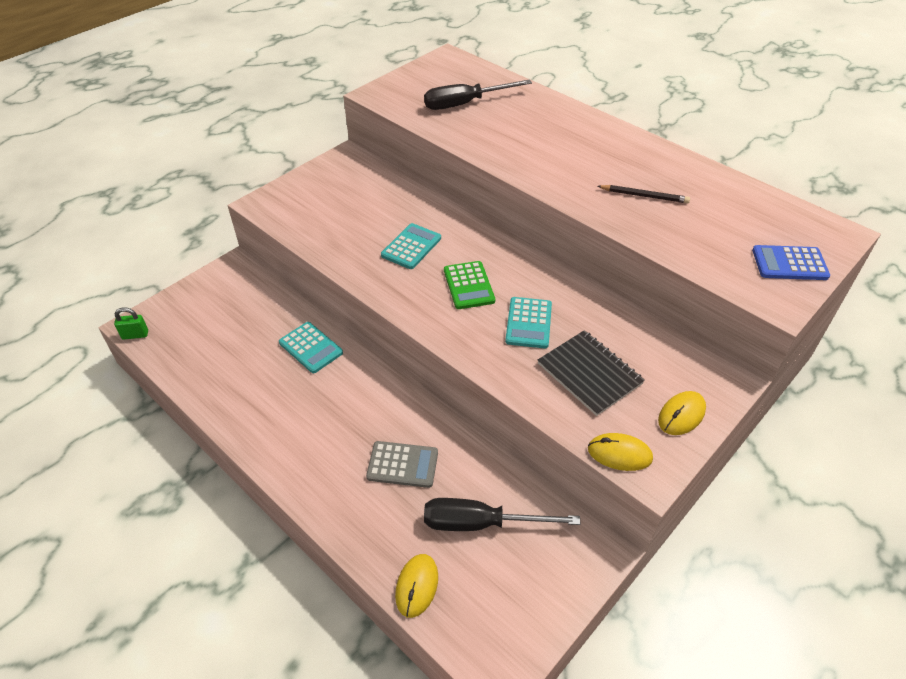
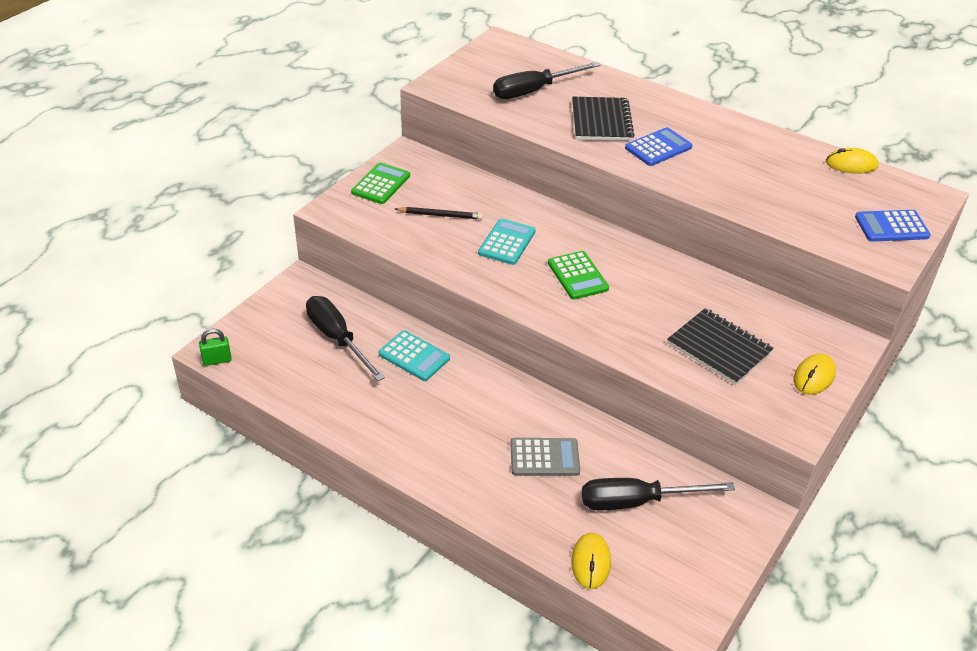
camera: 10 degrees left, 5 degrees down
(247, 324) = (337, 338): none -> black screwdriver
(314, 183) = (381, 184): none -> green calculator
(520, 136) = (601, 121): none -> black notebook
(528, 323) = (647, 306): turquoise calculator -> none
(568, 165) = (658, 148): none -> blue calculator
(619, 454) = (765, 415): yellow mouse -> yellow mouse (851, 164)
(644, 196) = (741, 173): black pencil -> black pencil (440, 215)

